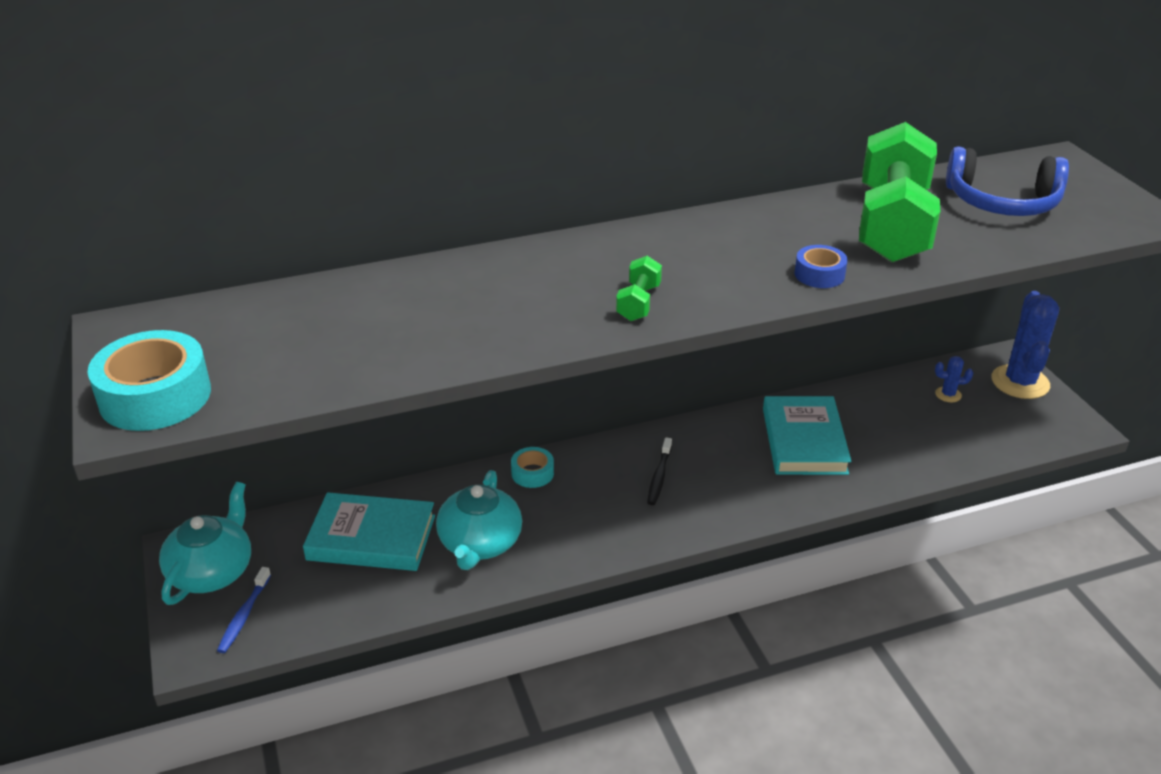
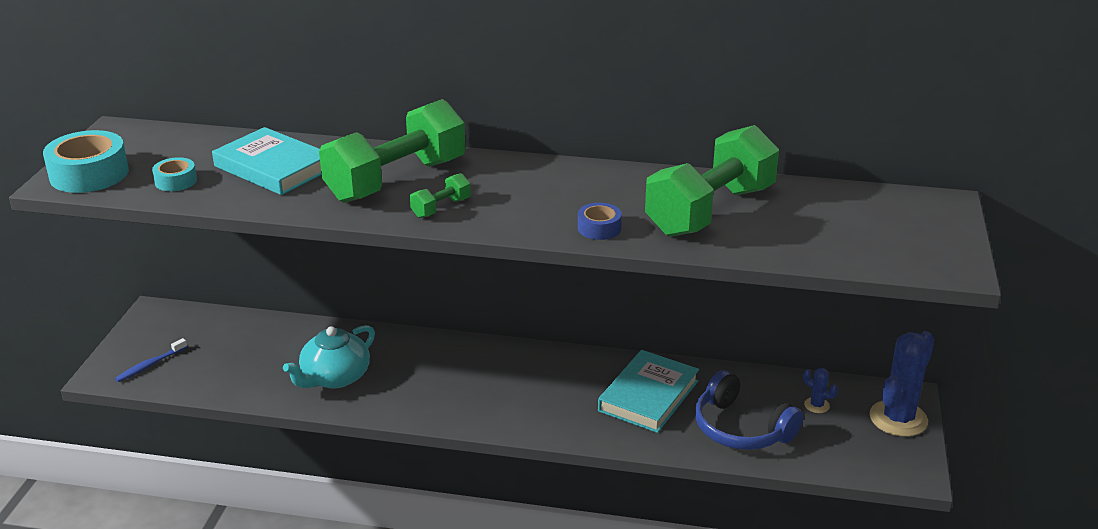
camera: 30 degrees right, 5 degrees down
(212, 571) = (158, 332): turquoise teapot -> none
(371, 537) = (270, 348): turquoise book -> turquoise book (273, 167)
(532, 473) = (417, 345): turquoise tape -> turquoise tape (176, 181)
(550, 287) = (396, 180): none -> green dumbbell
(659, 476) = (506, 380): black toothbrush -> none
(1002, 202) = (833, 220): blue headphones -> blue headphones (741, 428)

